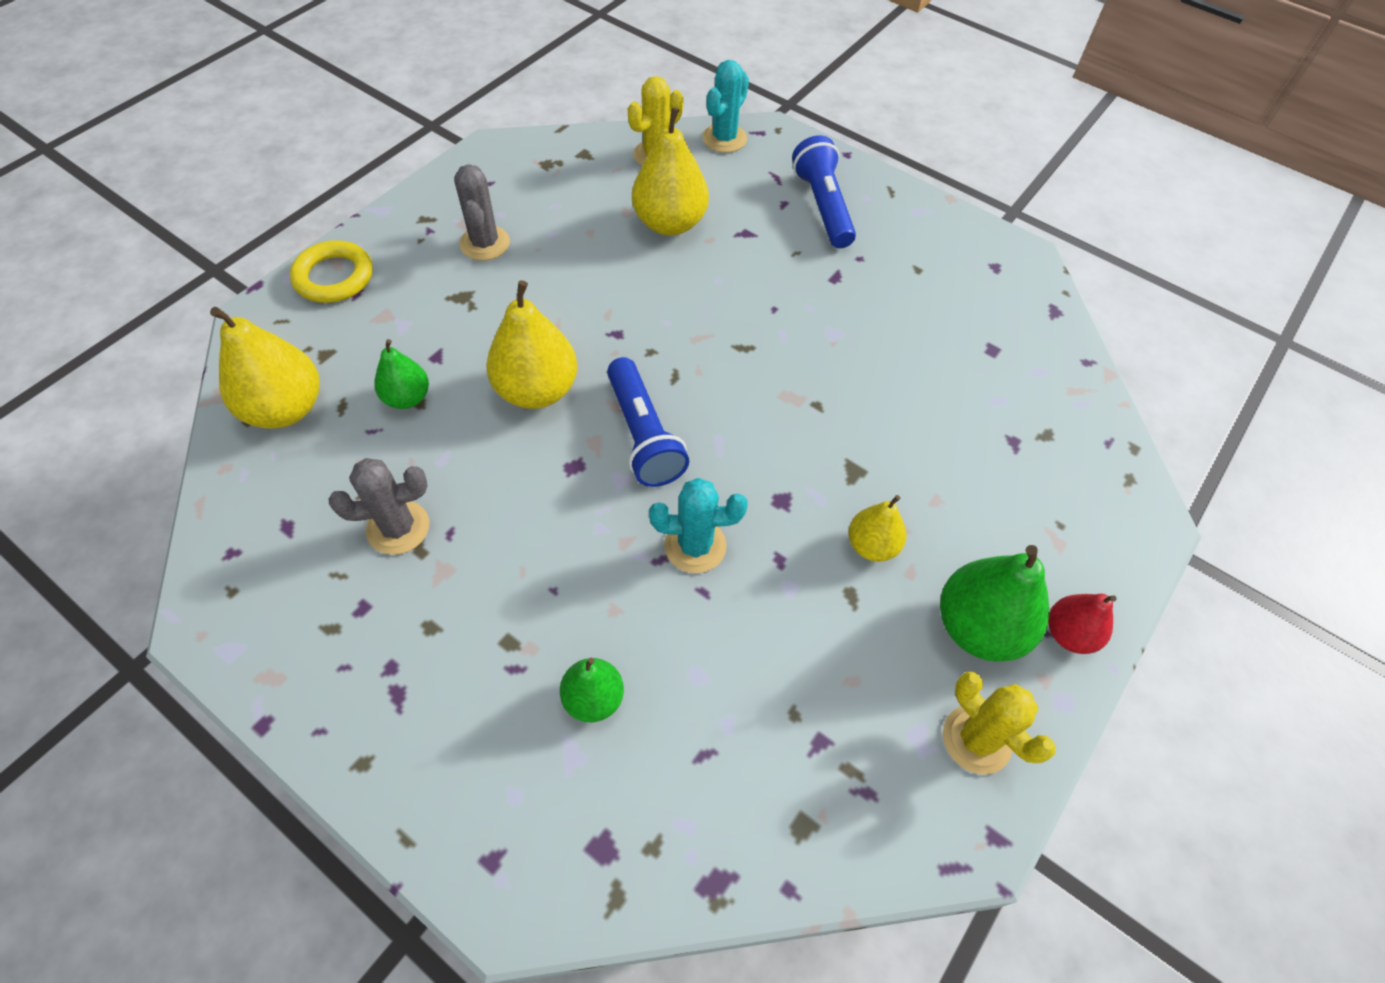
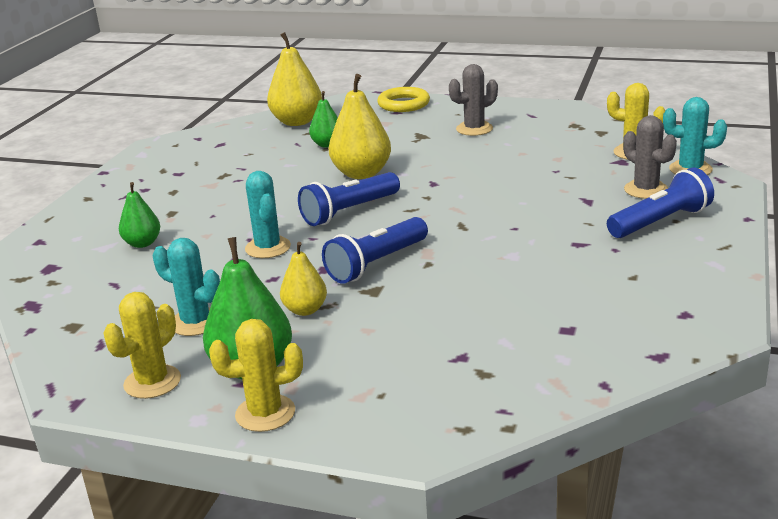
camera: 75 degrees right, 30 degrees down
(398, 528) = (234, 167): grey cactus -> grey cactus (646, 190)
(670, 223) = (563, 173): yellow pear -> none
(795, 449) = (376, 264): none -> blue flashlight
(854, 667) = (195, 322): none -> turquoise cactus
(1069, 634) = (265, 413): red pear -> yellow cactus

